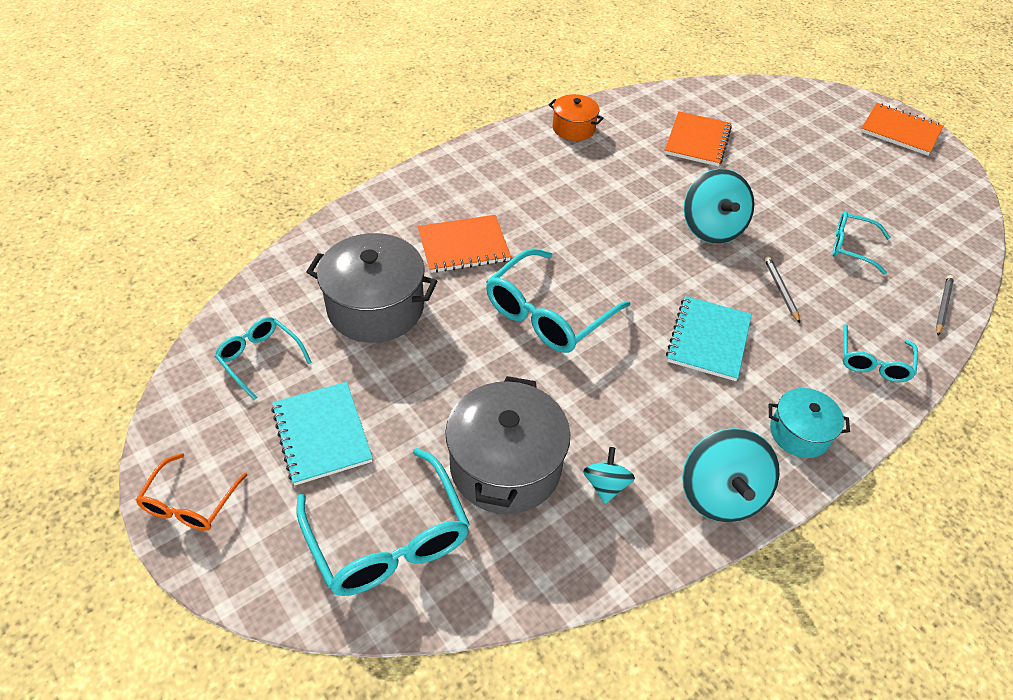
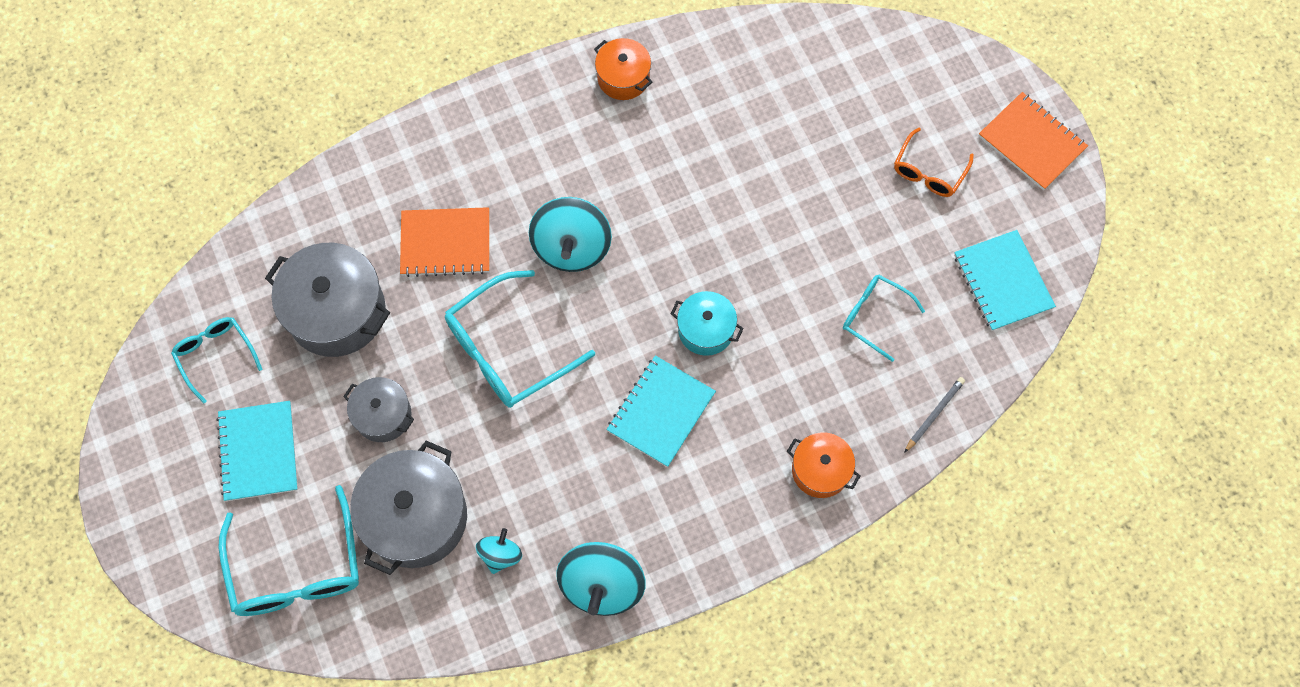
camera: 15 degrees right, 20 degrees up
(190, 503) = (136, 501): orange glasses -> orange glasses (928, 171)
(444, 382) = (383, 415): none -> grey pot
(697, 141) = (766, 121): orange notebook -> none
(711, 228) = (726, 263): turquoise spinning top -> turquoise spinning top (571, 247)
(780, 290) = (766, 362): grey pencil -> none
(799, 433) = (705, 536): turquoise pot -> turquoise pot (706, 330)
(873, 362) = (820, 470): turquoise glasses -> orange pot
(936, 212) = (1003, 281): none -> turquoise notebook

